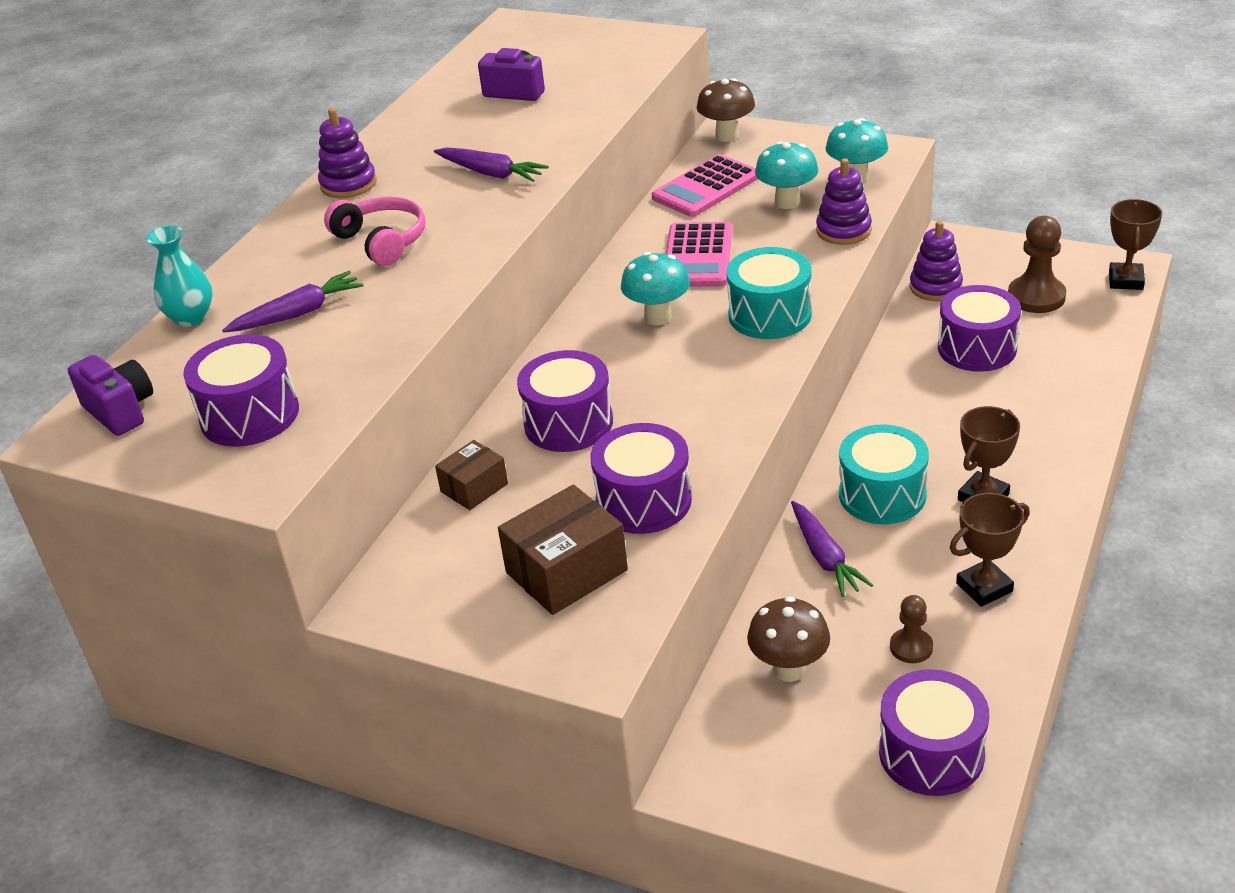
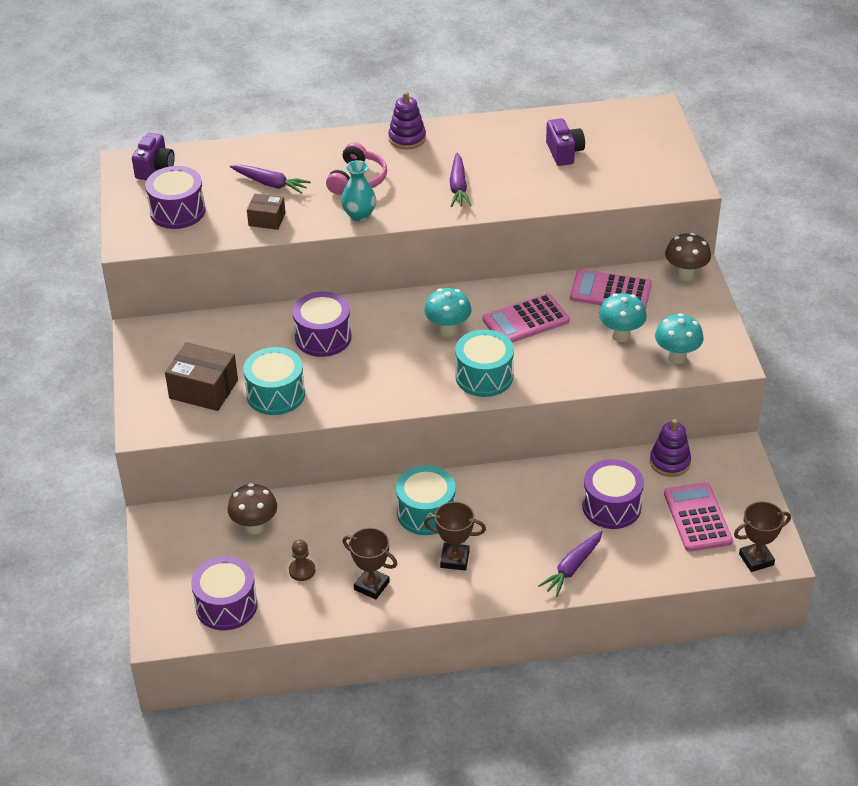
camera: 55 degrees right, 5 degrees up
(191, 317) = (243, 149): turquoise vase -> turquoise vase (359, 215)
(474, 488) = (247, 327): brown box -> brown box (267, 219)
(643, 501) = (276, 394): purple drum -> turquoise drum
(825, 557) = (354, 508): purple carrot -> purple carrot (572, 568)
(843, 230) = (605, 374): purple stacking toy -> none
(1036, 297) = (697, 517): brown pawn -> pink calculator

